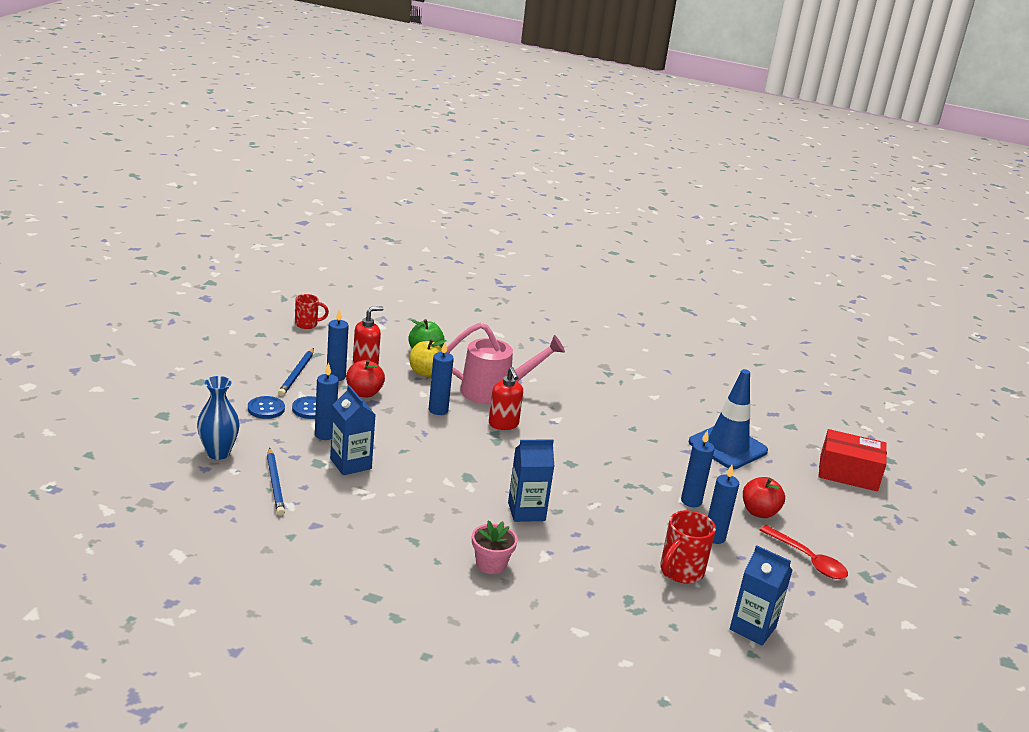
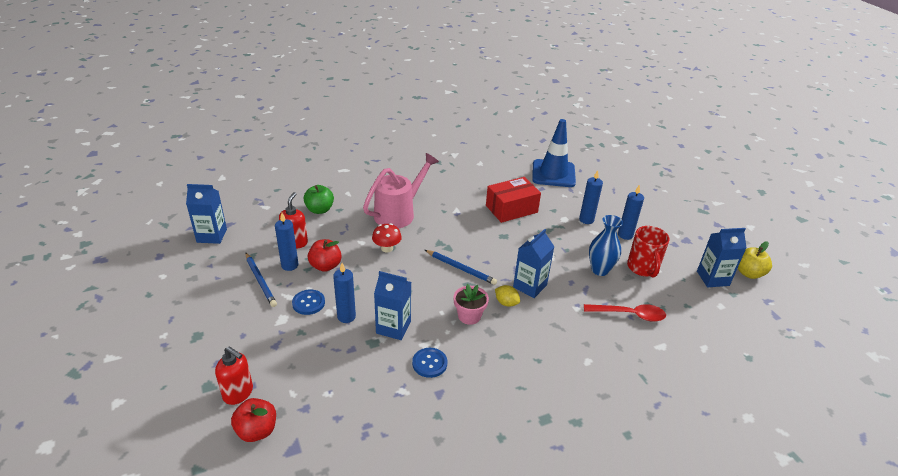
camera: 40 degrees left, 10 degrees up
(218, 453) = (296, 387): blue vase -> blue vase (600, 270)
(266, 409) = (278, 324): blue button -> blue button (429, 363)
(275, 484) = (370, 381): blue pencil -> blue pencil (461, 268)
(307, 324) = (212, 235): red mug -> blue carton
(426, 372) = (341, 225): yellow apple -> yellow apple (749, 273)
(438, 410) = (387, 248): blue candle -> red mushroom
(480, 508) = (506, 303): none -> yellow lemon
(491, 564) = (565, 338): pink flower pot -> pink flower pot (469, 316)
(503, 424) = (435, 233): red soap dispenser -> red soap dispenser (238, 393)
(759, 512) = (619, 205): red apple -> red apple (257, 431)
(808, 560) = (673, 219): red spoon -> red spoon (629, 314)
(848, 473) = (617, 156): red box -> red box (511, 209)

